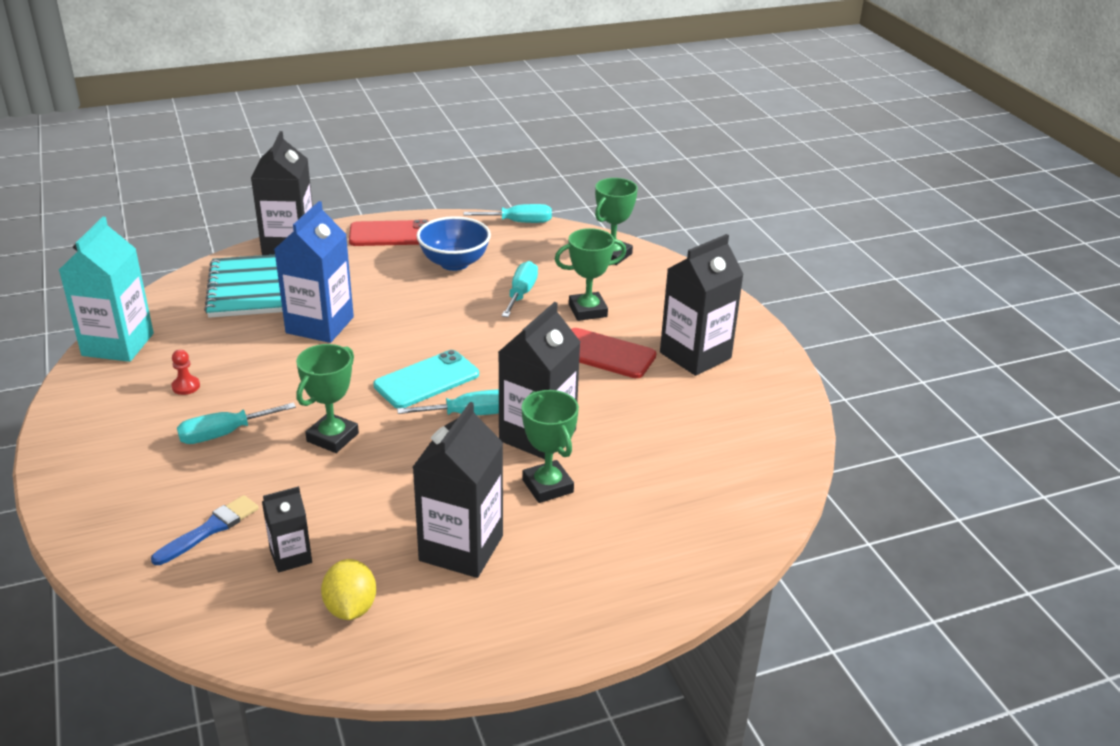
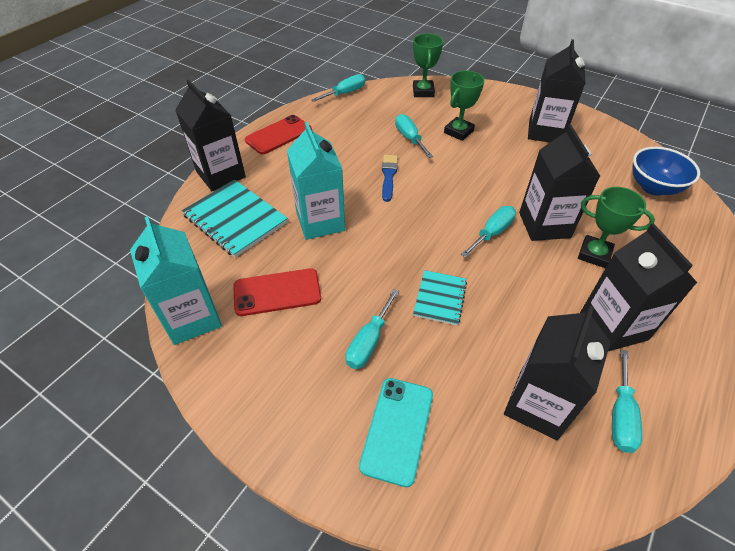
camera: 35 degrees left, 15 degrees up
(186, 386) = (291, 321): red pawn -> none
(209, 529) = (462, 424): blue brush -> blue brush (388, 176)
(291, 556) = (537, 405): black carton -> black carton, size x1.89
(320, 325) = (320, 221): blue carton -> turquoise carton
(332, 437) = (440, 298): green trophy -> turquoise notebook
(350, 608) = (620, 415): yellow lemon -> turquoise screwdriver
(427, 380) = (437, 224): turquoise phone -> turquoise phone (397, 429)
(454, 263) = (344, 136): blue bowl -> blue bowl (653, 187)
(605, 354) = (504, 154): red phone -> red phone (277, 292)

